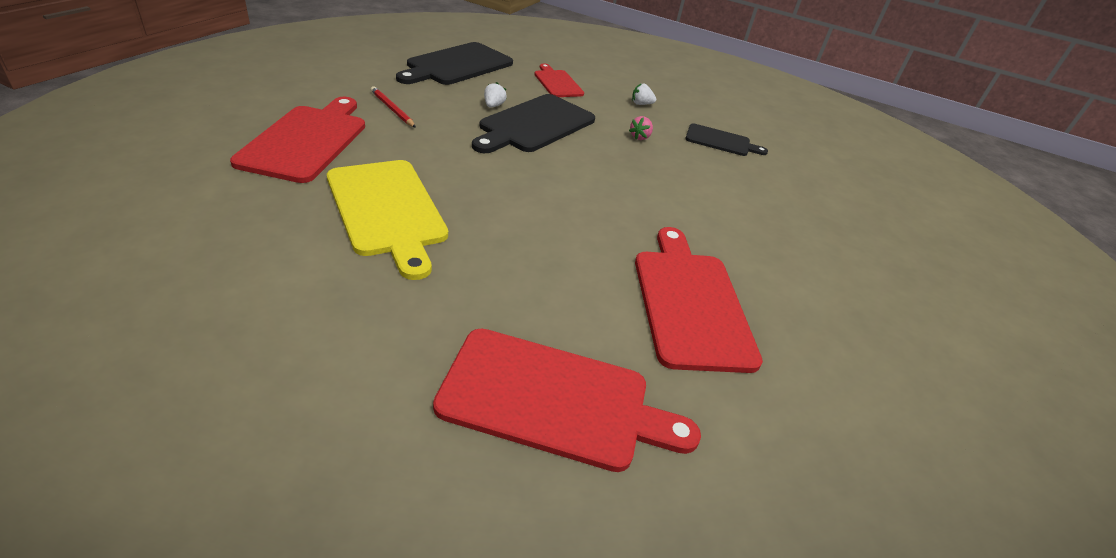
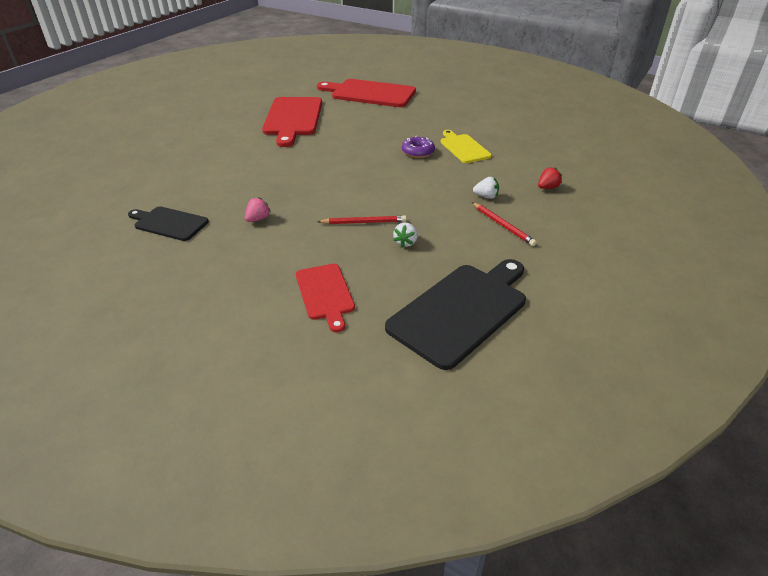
camera: 170 degrees left, 0 degrees up
(307, 140) = (547, 187): red cutting board -> red strawberry
(387, 210) = (463, 148): yellow cutting board -> yellow cutting board, size x0.58
(463, 207) = (418, 152): none -> purple donut
(534, 125) = (363, 222): black cutting board -> red pencil
(641, 104) = (226, 268): white strawberry -> white strawberry (486, 196)

